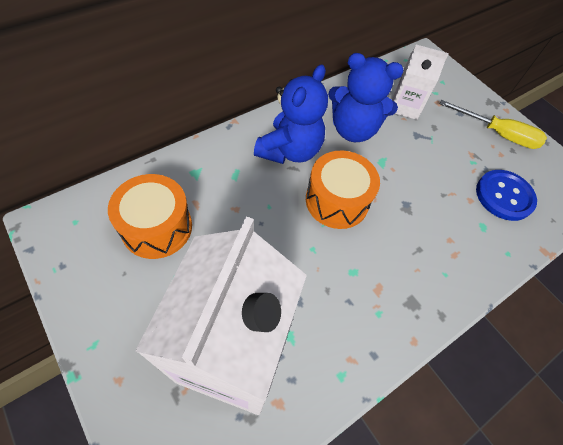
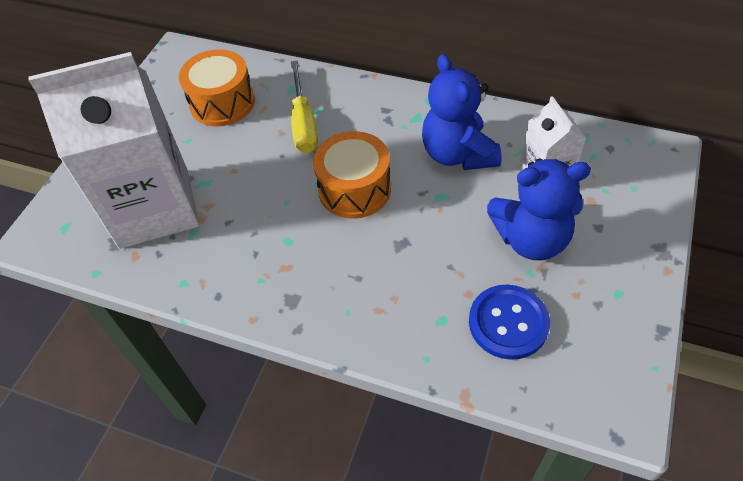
camera: 65 degrees right, 5 degrees down
(289, 150) = (379, 127): blue teddy bear -> blue teddy bear (531, 239)
(498, 134) = (608, 278): yellow screwdriver -> yellow screwdriver (303, 123)

